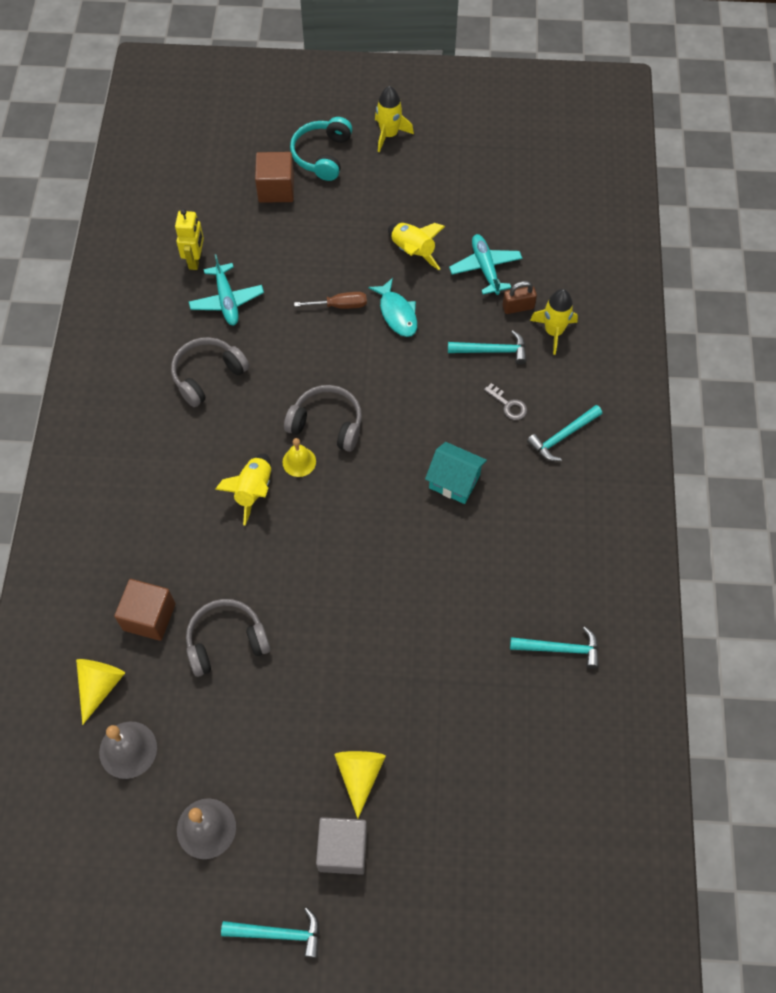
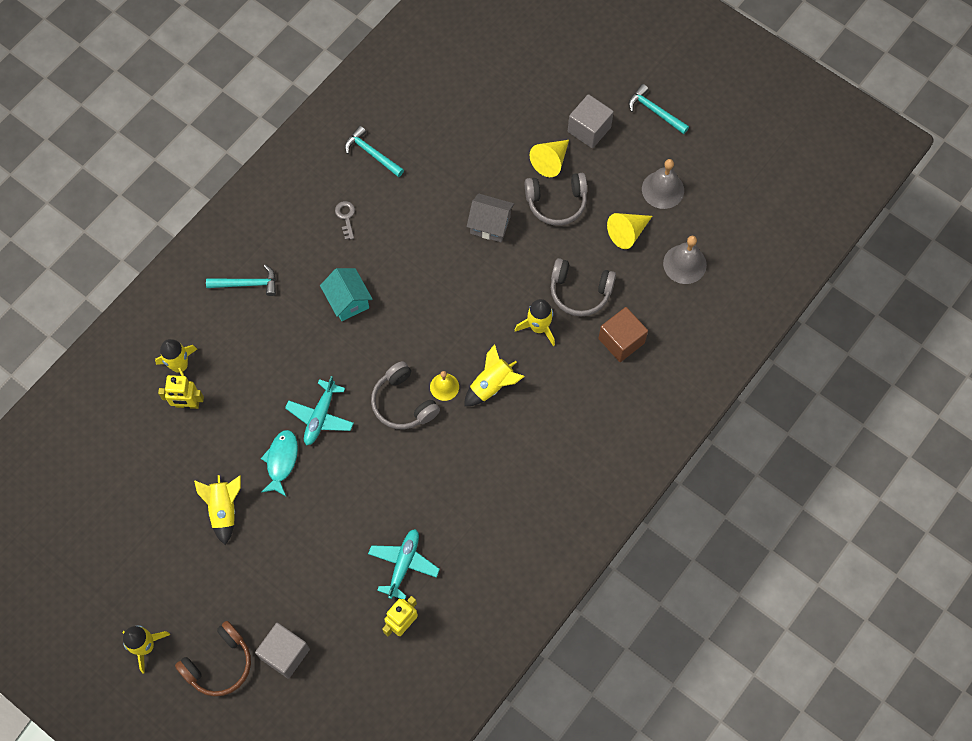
camera: 145 degrees left, 5 degrees up
(100, 686) = (681, 315): yellow cone -> yellow cone (627, 233)
(207, 375) = (463, 504): grey headphones -> grey headphones (556, 203)
(245, 576) = (538, 327): none -> yellow rocket
(276, 189) = (285, 653): brown cube -> grey cube
(322, 155) = (219, 664): turquoise headphones -> brown headphones
(340, 305) = (319, 498): brown screwdriver -> none
(372, 653) = (490, 225): none -> grey house
(485, 268) = (182, 455): turquoise plane -> turquoise plane (320, 416)
(492, 351) = (238, 381): turquoise hammer -> none
(508, 405) = (263, 331): grey key -> grey key (346, 217)
(518, 307) = (187, 404): brown padlock -> yellow robot

